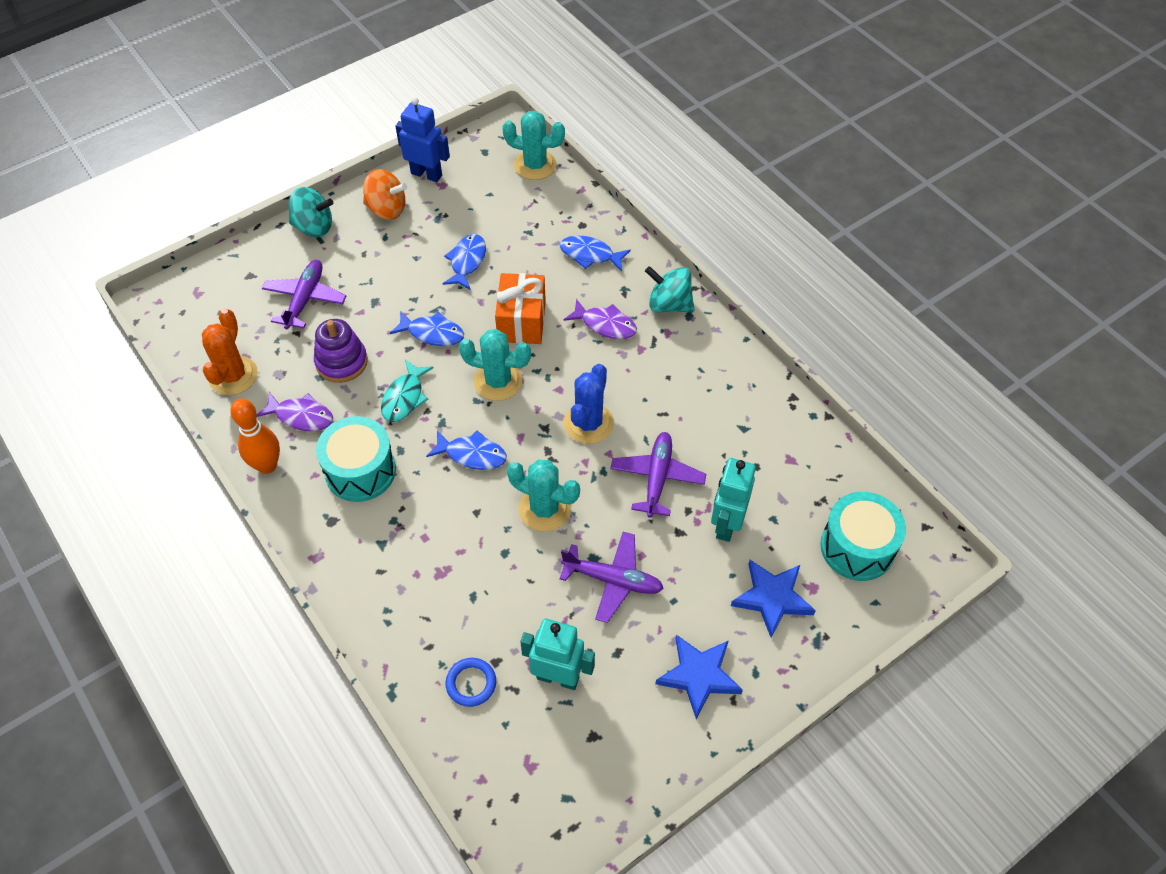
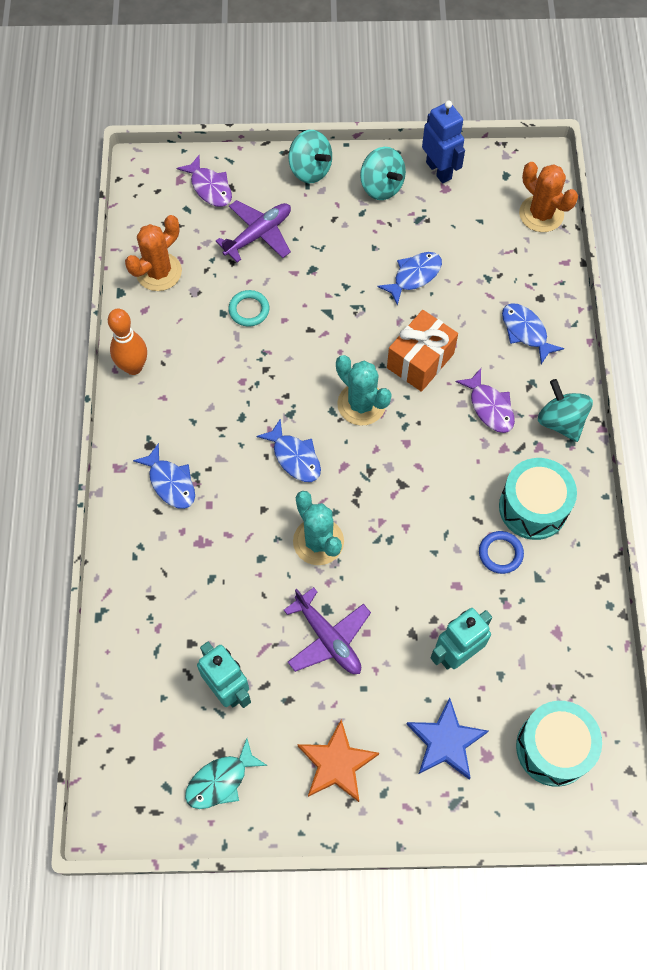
camera: 35 degrees right, 10 degrees up
(301, 416) = (186, 340): purple fish -> purple fish (210, 187)
(341, 362) = (249, 310): purple stacking toy -> turquoise ring
(360, 471) = (199, 416): turquoise drum -> turquoise drum (533, 507)
(387, 209) = (381, 186): orange spinning top -> turquoise spinning top
(404, 397) = (276, 373): turquoise fish -> turquoise fish (221, 780)
(432, 333) = (339, 327): blue fish -> blue fish (170, 482)
(471, 683) = (160, 648): blue ring -> blue ring (500, 553)
(535, 165) = (541, 214): turquoise cactus -> orange cactus
(588, 423) = (408, 489): blue cactus -> none
(657, 478) = (430, 574): purple plane -> none
(699, 676) = (337, 764): blue star -> orange star

